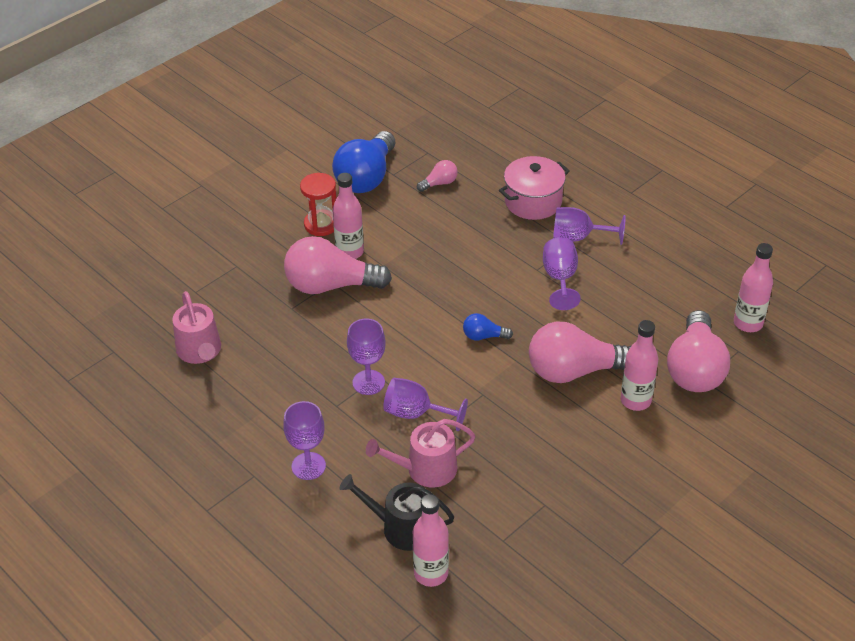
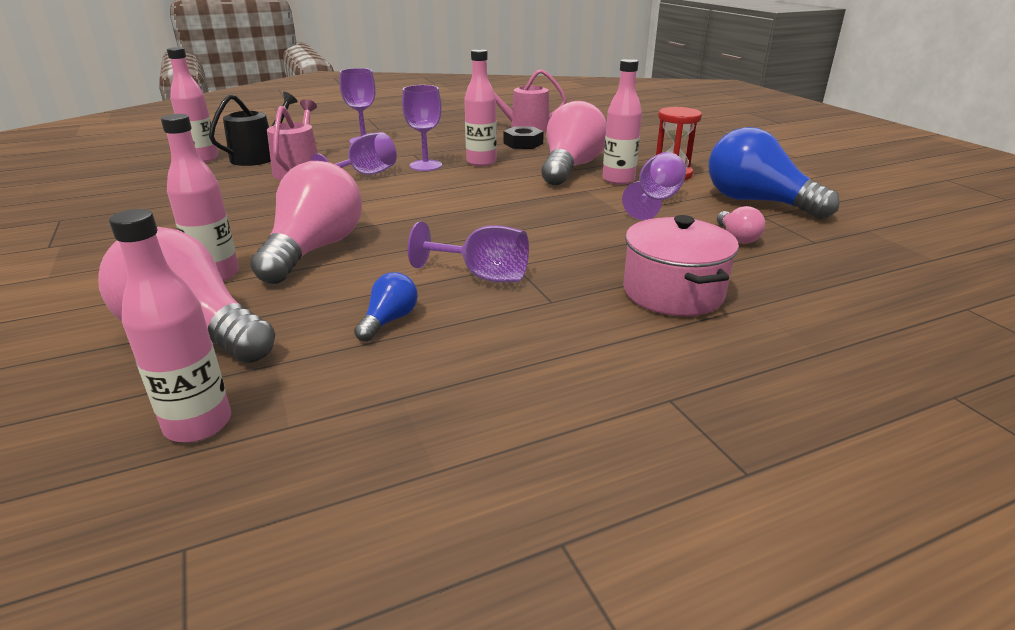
camera: 110 degrees right, 15 degrees down
(266, 335) = (523, 143): none -> black nut
(341, 347) = (481, 162): none -> pink bottle
(483, 336) = (428, 215): blue light bulb -> blue light bulb (389, 320)
(578, 237) = (563, 310): purple goblet -> purple goblet (655, 201)

